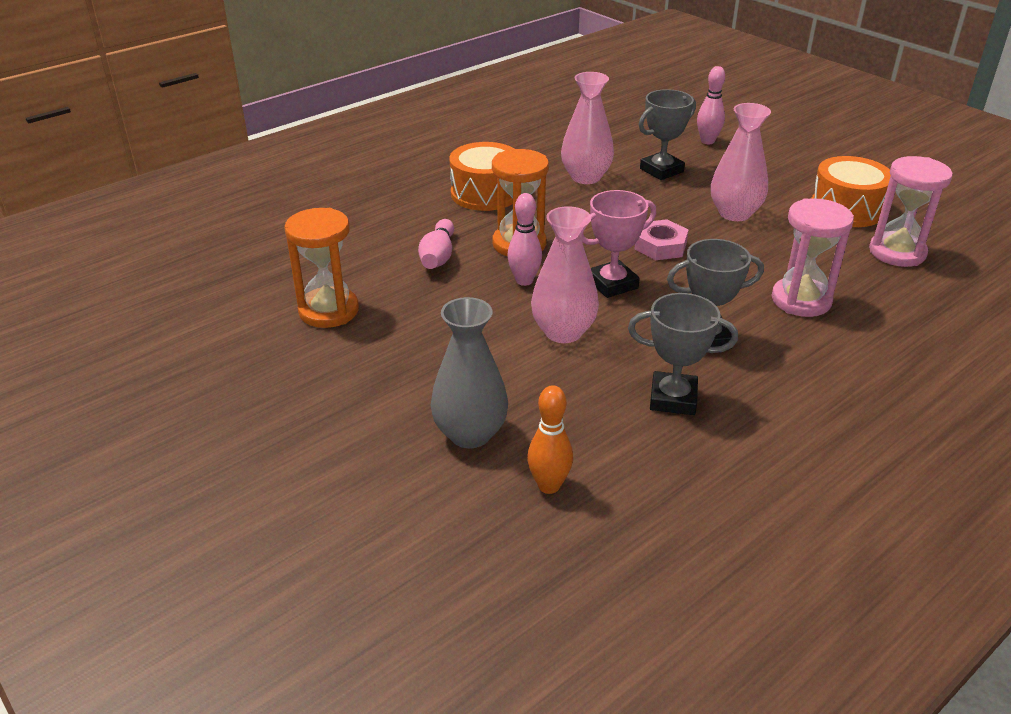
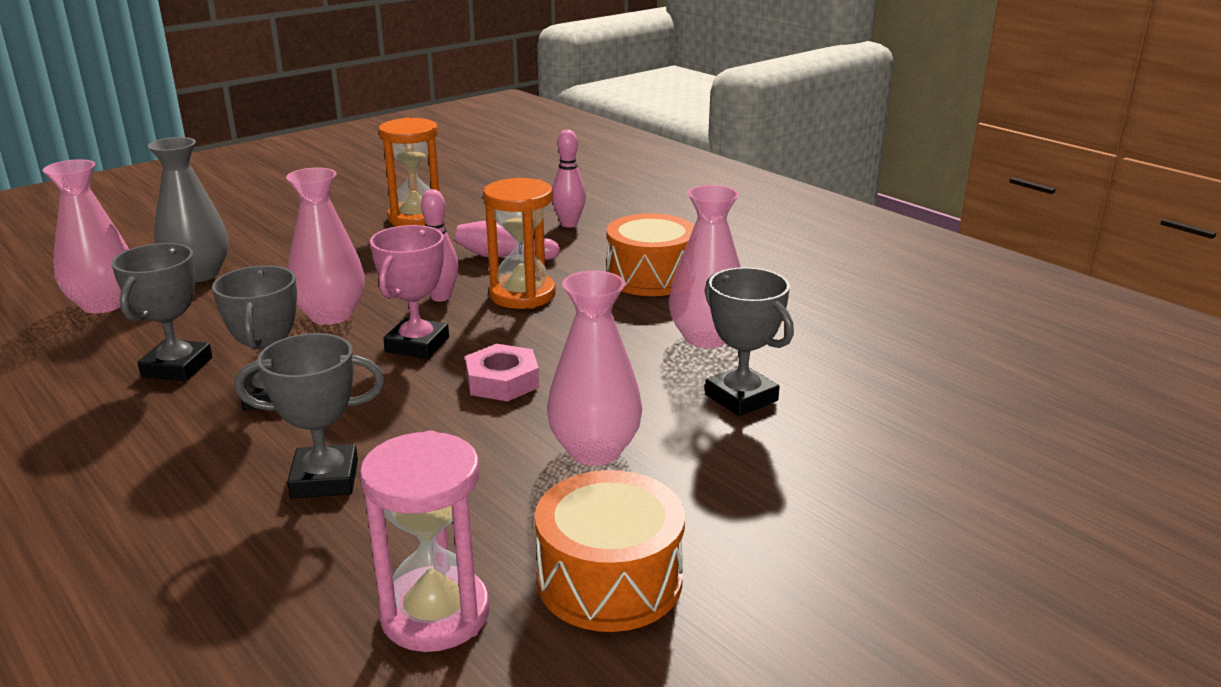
camera: 90 degrees right, 10 degrees down
(549, 486) = (104, 304): orange bowling pin -> pink vase
(612, 284) = (417, 345): pink trophy -> pink trophy turned 45 degrees clockwise
(707, 141) = (874, 451): pink bowling pin -> pink bowling pin (569, 224)
(801, 300) = (325, 479): pink hourglass -> grey trophy

